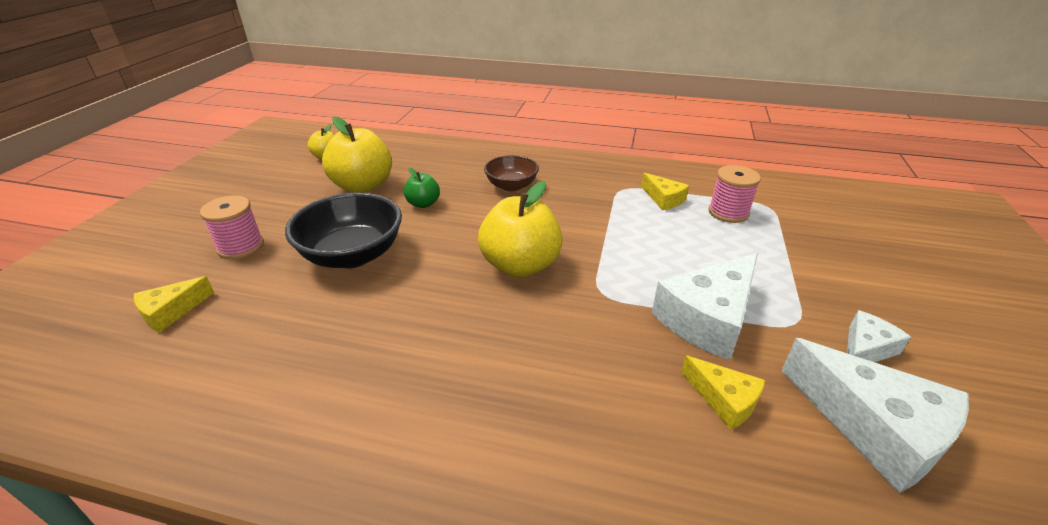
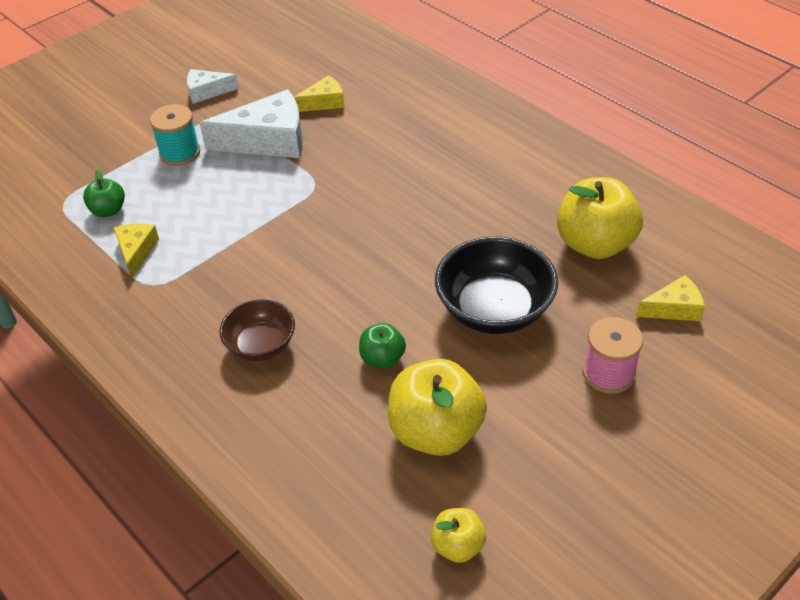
camera: 145 degrees left, 10 degrees up
(520, 265) = (352, 233): yellow apple -> yellow apple (595, 244)
(724, 400) = (324, 102): yellow cheese -> yellow cheese turned 75 degrees clockwise
(728, 212) = (108, 210): pink spool -> green apple
(761, 272) = (180, 153): none -> turquoise spool
(874, 428) = (269, 67): white cheese -> none

